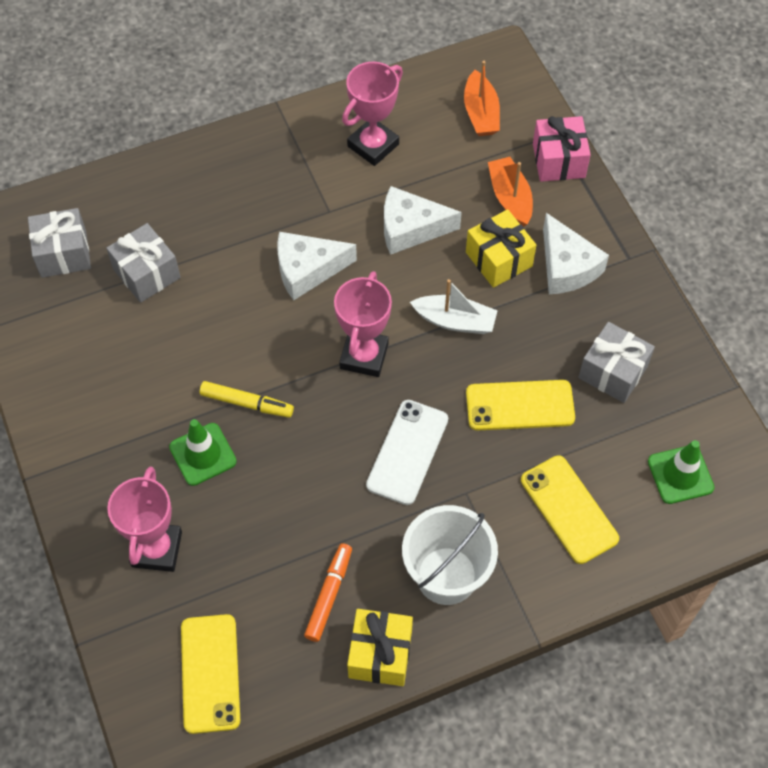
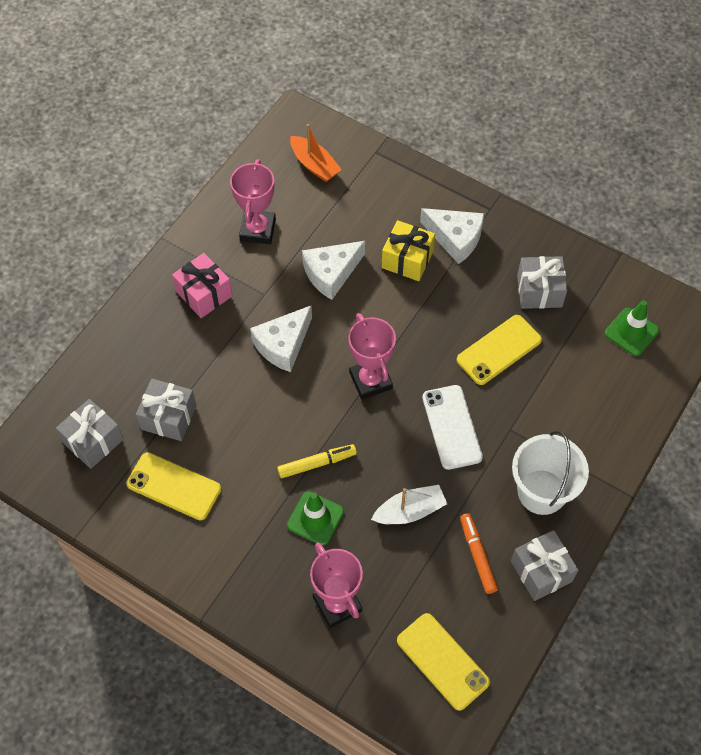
camera: 35 degrees left, 0 degrees up
(380, 654) = (541, 571): yellow gift -> grey gift
(455, 321) = (412, 319): white boat -> white boat (410, 511)
(510, 198) = (381, 213): orange boat -> none
(559, 160) = (393, 168): pink gift -> pink gift (204, 294)
(569, 509) = (582, 398): yellow phone -> yellow phone (174, 486)

